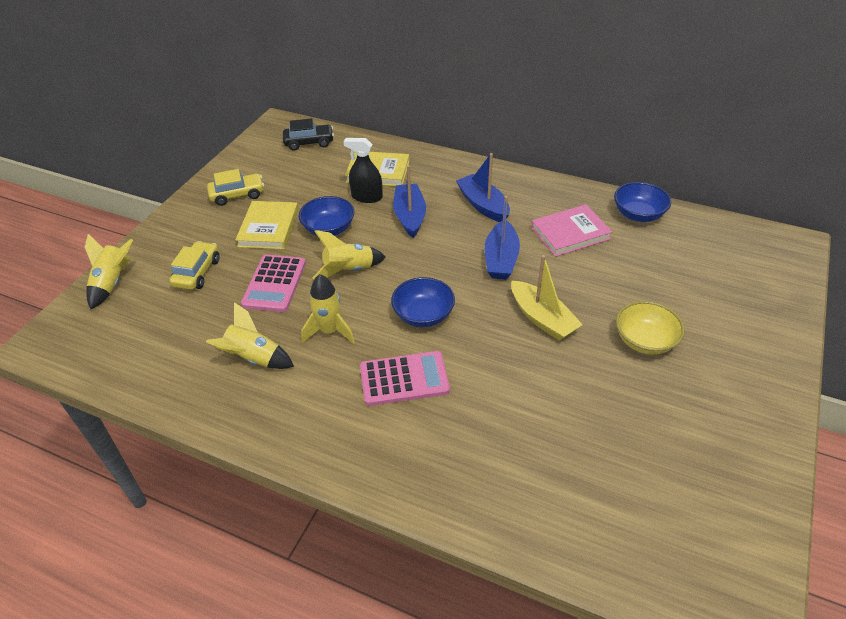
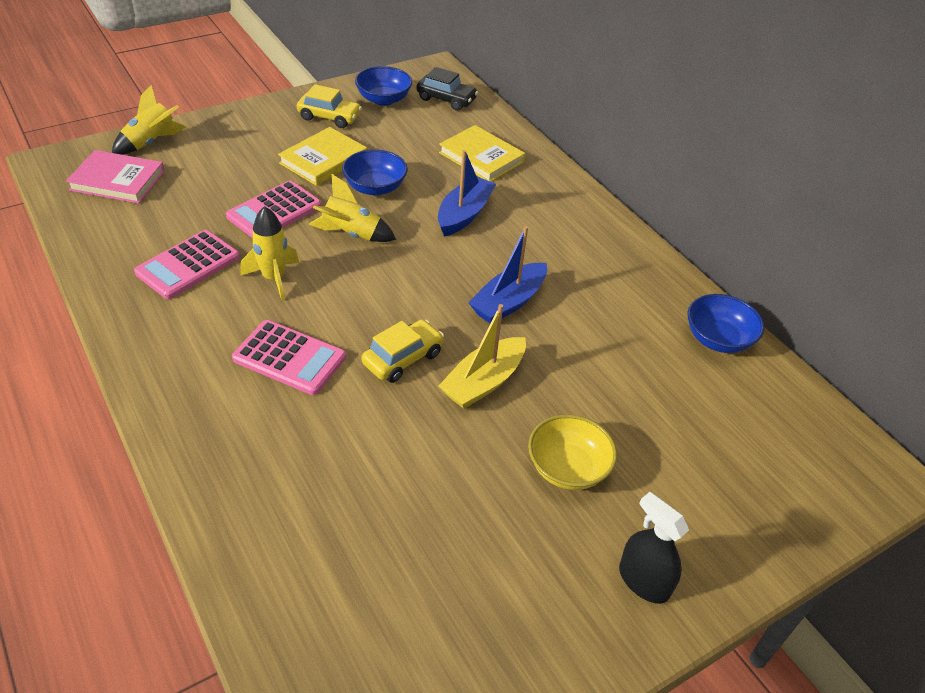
camera: 30 degrees right, 0 degrees up
(197, 272) = (223, 168): yellow car -> yellow car (403, 358)
(254, 358) = (188, 265): yellow rocket -> pink calculator
(367, 197) = (443, 176): black spray bottle -> black spray bottle (643, 581)
(423, 315) = (372, 312): blue bowl -> blue bowl (383, 99)
(483, 205) = (551, 241): blue boat -> none
(542, 318) = (483, 382): yellow boat -> yellow boat turned 45 degrees clockwise
(570, 233) = (613, 317): pink book -> pink book (117, 180)

